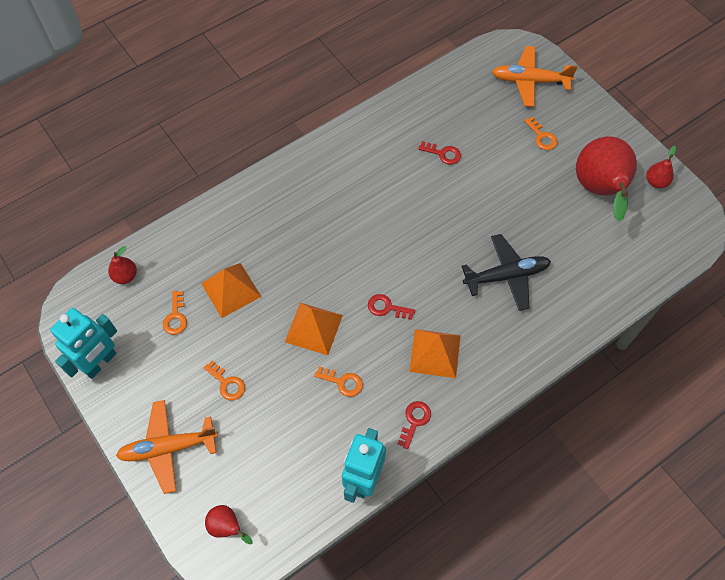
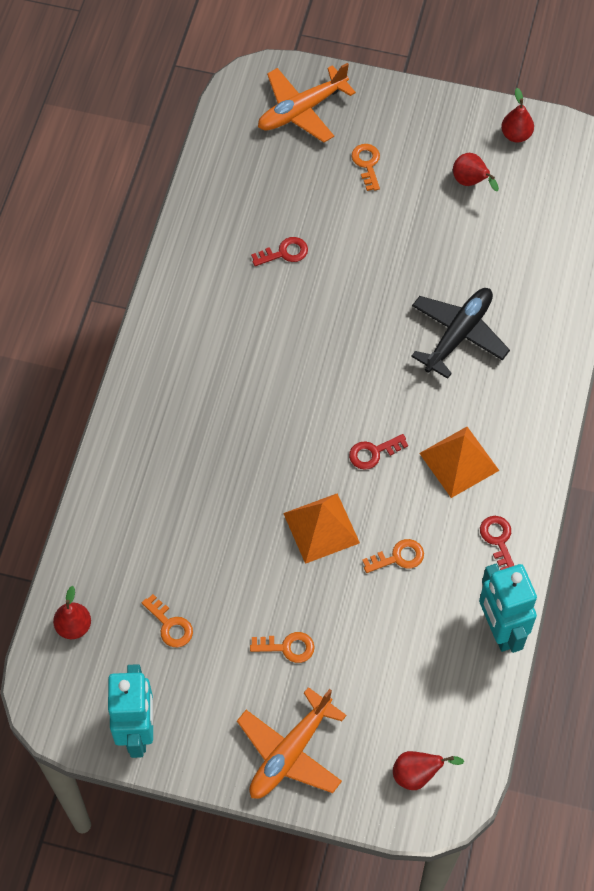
camera: 40 degrees left, 0 degrees up
(231, 290) = (200, 554): orange pyramid -> none
(542, 137) = (367, 164): orange key -> orange key turned 120 degrees counterclockwise
(599, 190) = (471, 182): red pear -> red pear, size x0.45

